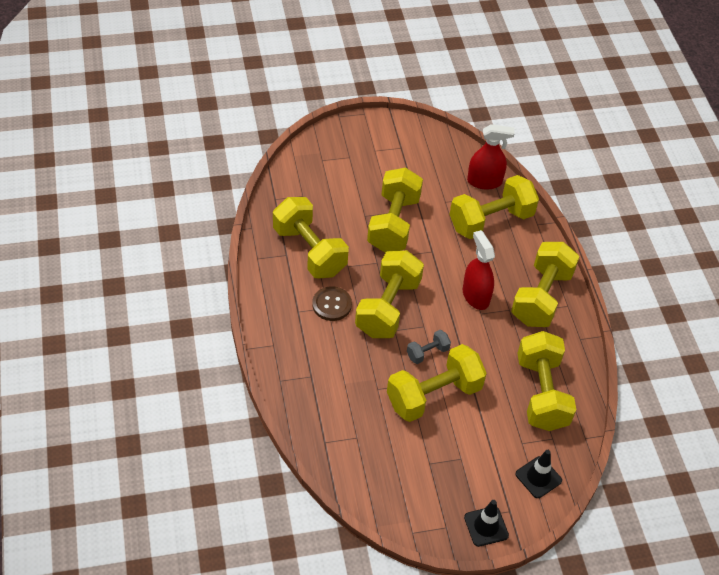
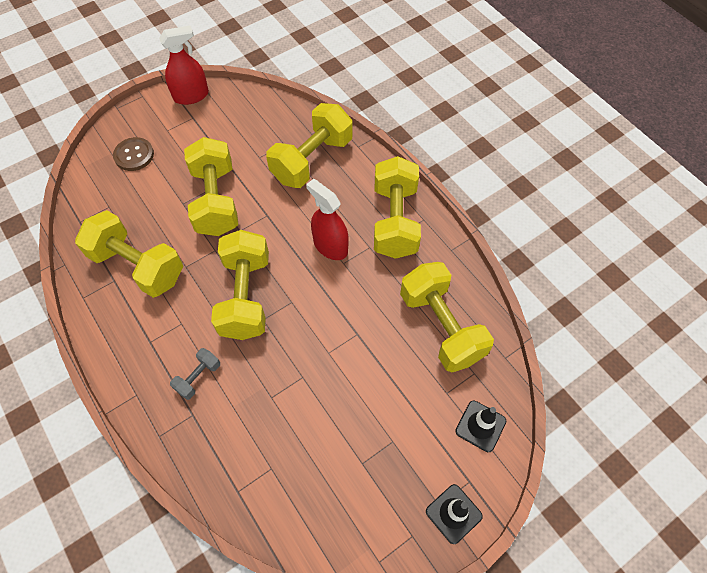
camera: 20 degrees left, 10 degrees up
(332, 304) = (184, 318): brown button -> brown button (134, 155)
(427, 353) = (307, 331): grey dumbbell -> grey dumbbell (198, 377)
(434, 395) = (334, 378): yellow dumbbell -> none
(484, 181) = (289, 122): red spray bottle -> red spray bottle (191, 96)

